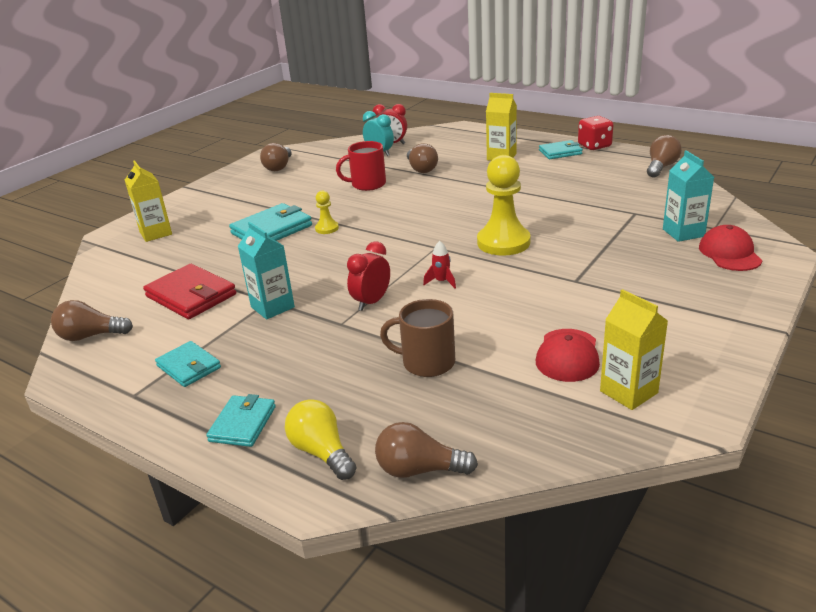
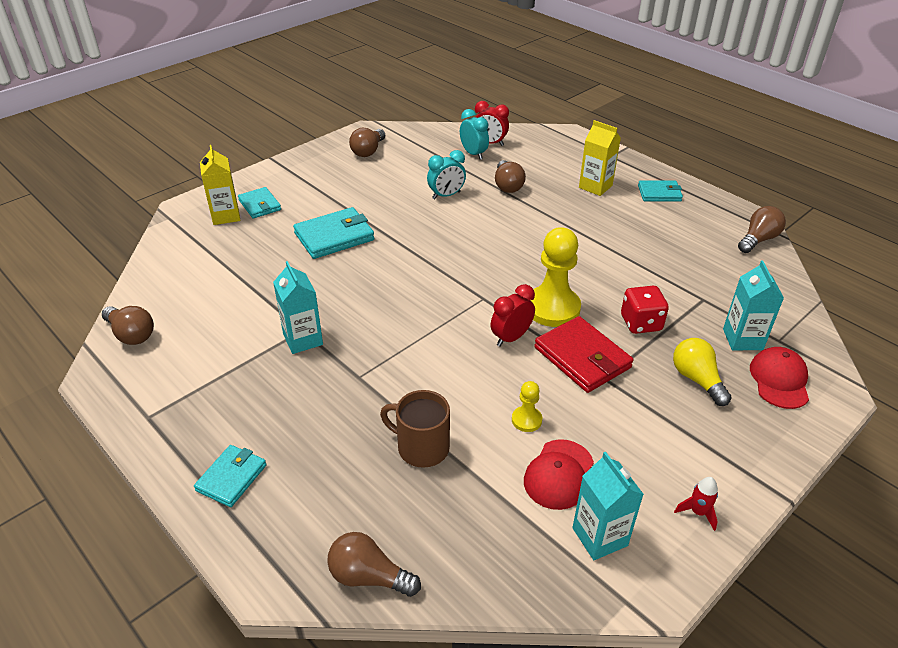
camera: 10 degrees right, 10 degrees up
(90, 336) = (131, 334): brown light bulb -> brown light bulb turned 150 degrees counterclockwise
(189, 367) = (205, 395): turquoise wallet -> turquoise wallet (260, 205)
(191, 295) = (234, 306): red wallet -> red wallet (582, 357)
(321, 452) = (289, 531): yellow light bulb -> yellow light bulb (697, 379)
(327, 228) = (387, 247): yellow pawn -> yellow pawn (526, 420)
(367, 184) = (446, 195): red mug -> turquoise clock
(371, 302) = (396, 356): red clock -> red clock (511, 338)
(441, 282) = (472, 346): red rocket -> red rocket (698, 512)
(594, 146) = (699, 192): red dice -> red dice (641, 323)
(628, 392) = (599, 537): yellow carton -> turquoise carton

